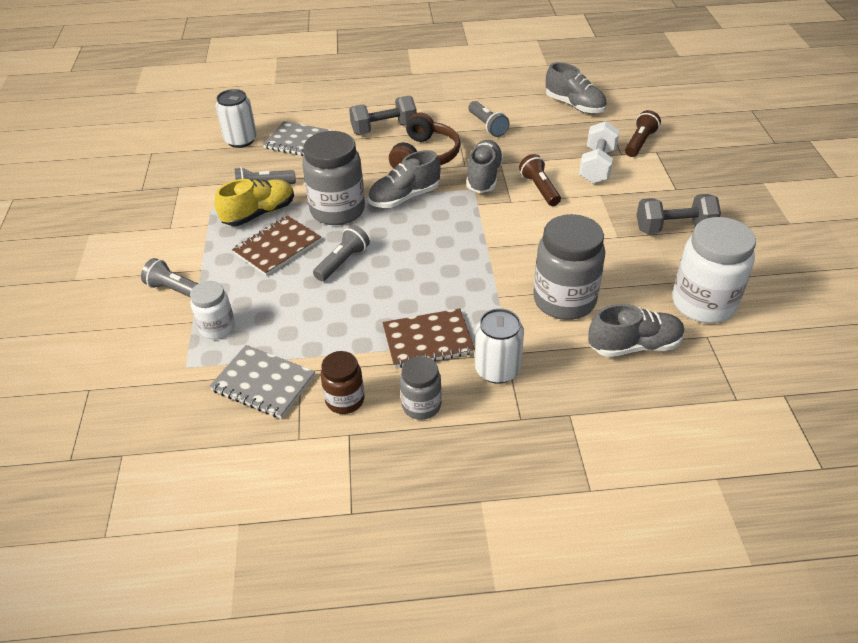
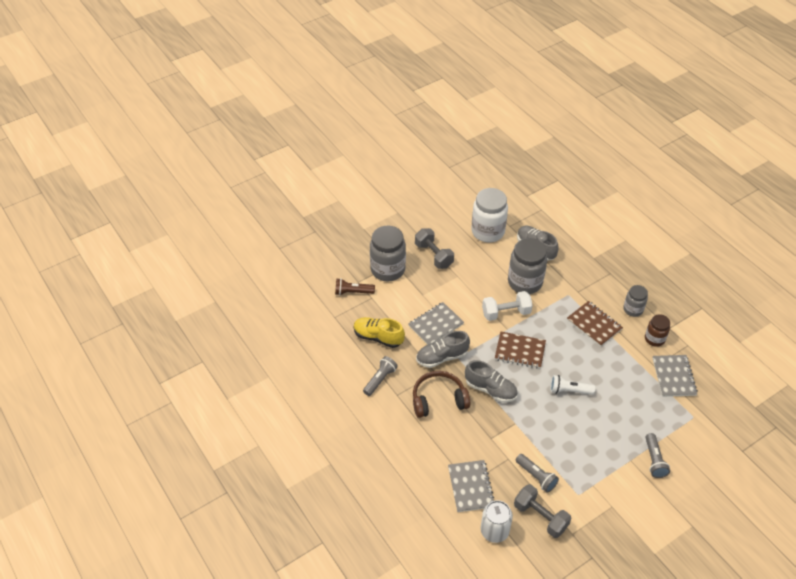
camera: 120 degrees left, 5 degrees up
(217, 328) = (660, 420): white jar -> none
(259, 213) = (562, 462): yellow shoe -> yellow shoe (378, 337)
(277, 247) = (582, 431): brown notebook -> brown notebook (520, 351)
(337, 210) = (528, 419): grey jar -> grey jar (388, 269)
(342, 262) = (569, 390): grey flashlight -> white flashlight
(384, 129) = (421, 441): grey dumbbell -> grey dumbbell (540, 517)
(497, 369) = (590, 291): white can -> none
(539, 189) = (435, 325): brown flashlight -> grey notebook
(574, 105) = (323, 339): grey shoe -> none
(597, 166) = (393, 305): white dumbbell -> white dumbbell (506, 313)

